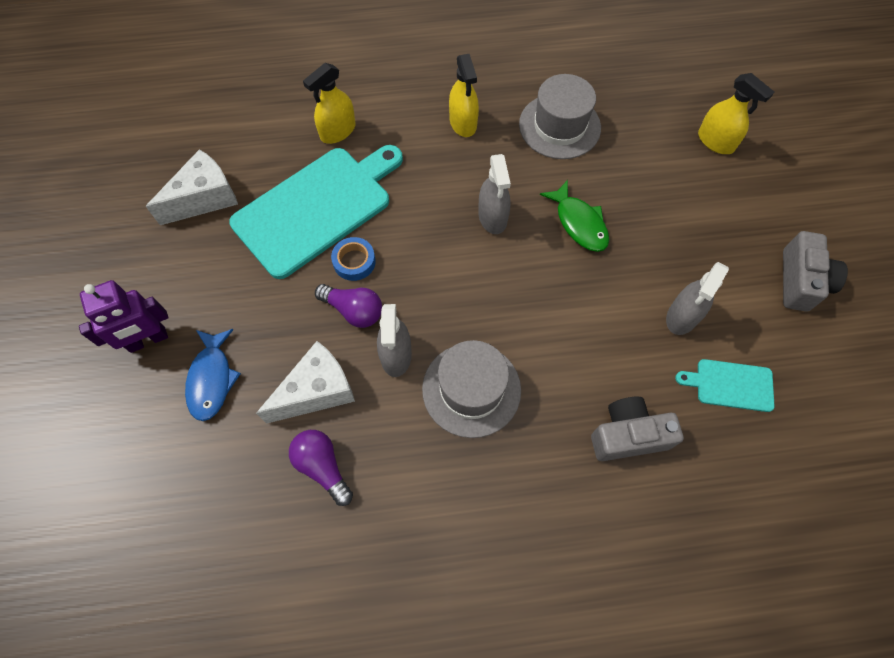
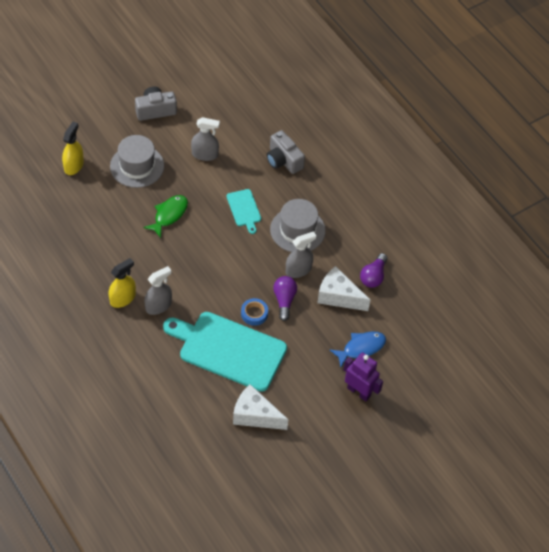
camera: 120 degrees left, 10 degrees down
(338, 131) = (165, 366): yellow spray bottle -> none
(492, 217) = (187, 257): grey spray bottle -> grey spray bottle (158, 306)
(559, 126) = (100, 246): grey hat -> grey hat (137, 166)
(730, 385) = (233, 127): turquoise cutting board -> turquoise cutting board (244, 209)

